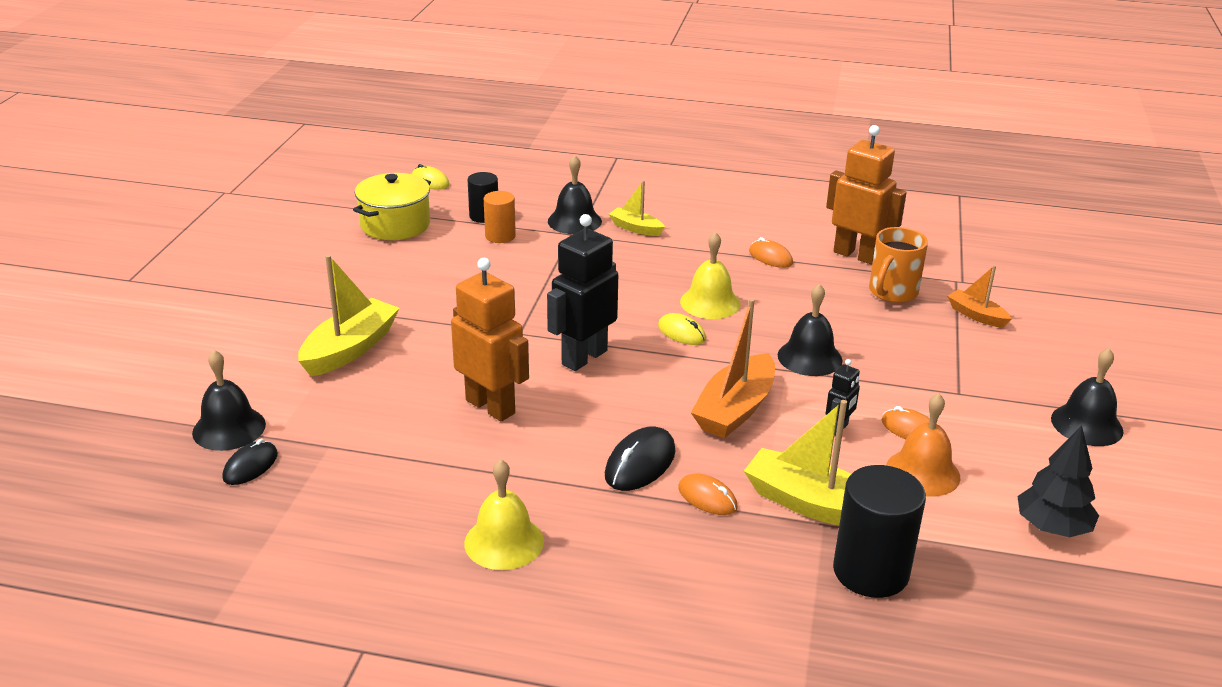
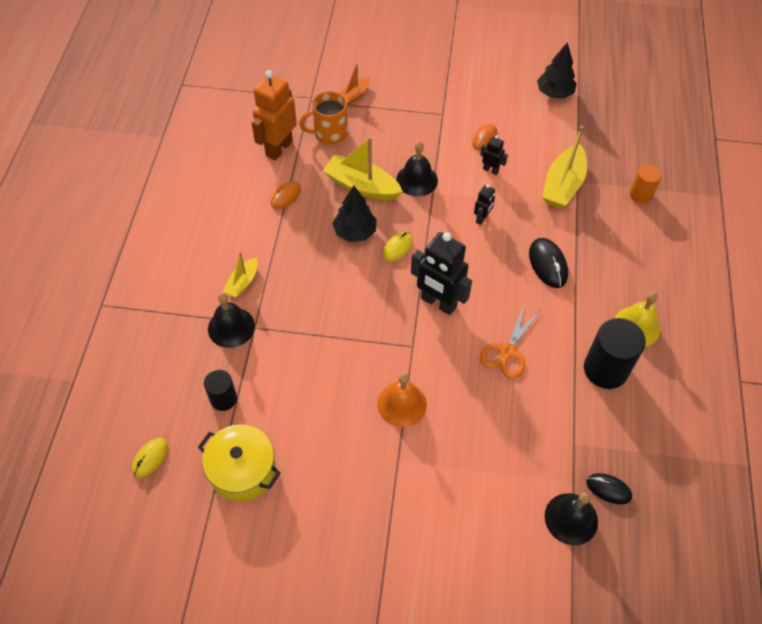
camera: 95 degrees left, 25 degrees up
(350, 349) = (454, 460): yellow boat -> yellow boat (362, 186)
(491, 406) = (507, 352): orange robot -> orange scissors
(500, 236) = (261, 380): orange cylinder -> orange cylinder (640, 194)
(640, 464) = (548, 264): black mouse -> black mouse turned 45 degrees clockwise
(707, 498) = (570, 231): orange mouse -> none
(710, 303) = (355, 232): yellow bell -> black tree
(735, 409) = (482, 218): orange boat -> black robot
(870, 571) = (609, 164): black cylinder -> black cylinder (605, 369)
(892, 292) = (329, 133): orange mug -> orange mug turned 135 degrees clockwise
(922, 472) = (522, 137): orange bell -> orange bell (402, 404)
(1087, 424) = (463, 66): black bell -> none

